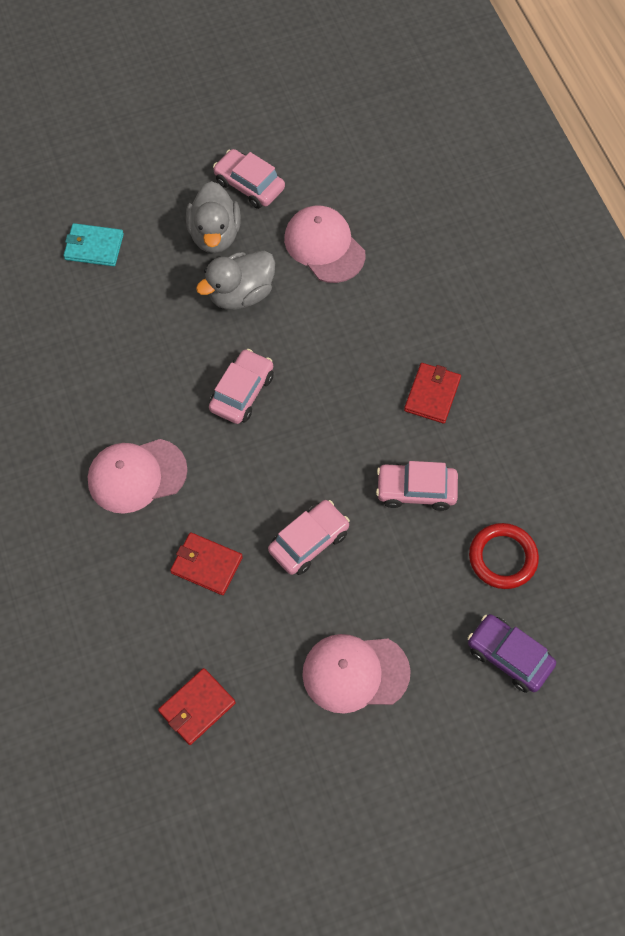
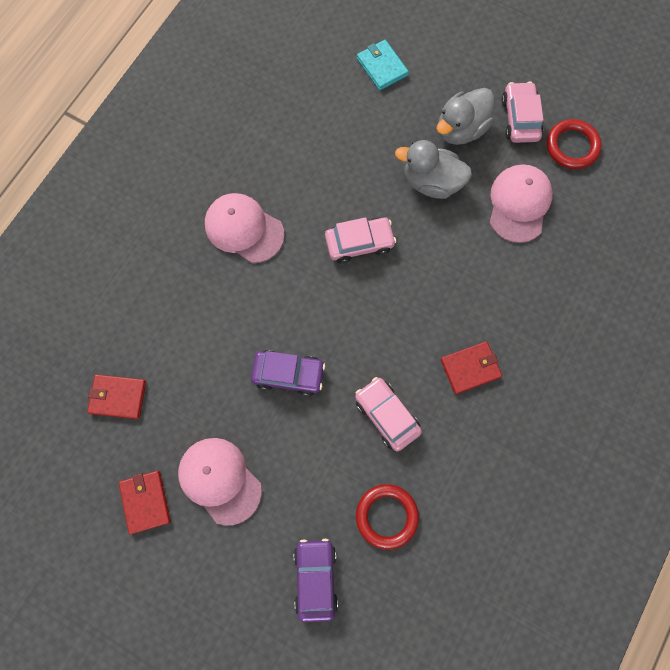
camera: 50 degrees right, 10 degrees up
(206, 565) = (218, 323): red wallet -> red wallet (145, 501)
(309, 541) = (288, 374): pink car -> purple car
(311, 169) = (572, 146): none -> red ring

